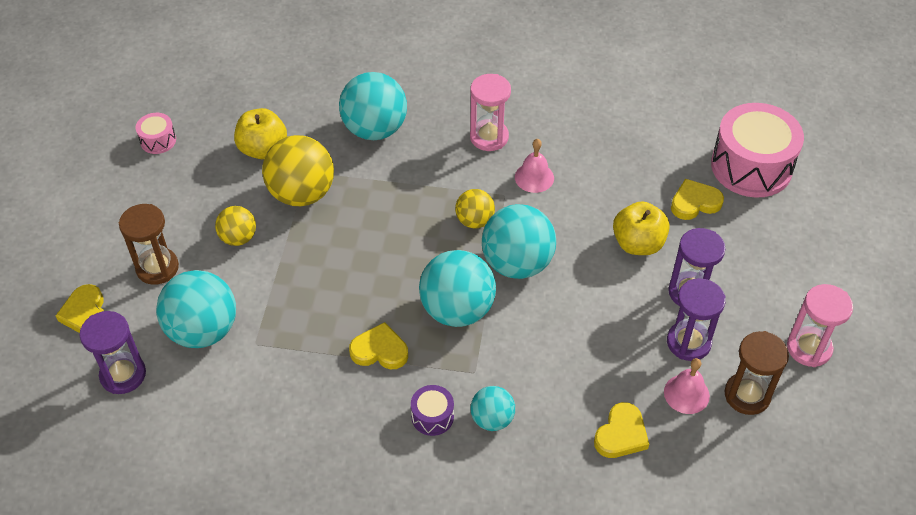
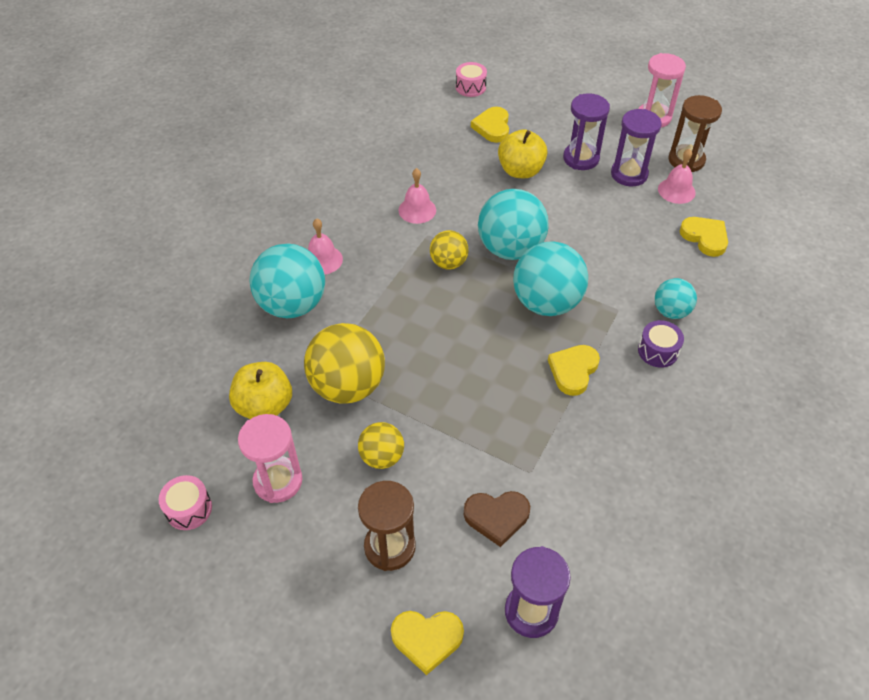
camera: 70 degrees left, 0 degrees up
(203, 330) = (496, 517): turquoise ball -> brown heart
(436, 131) = (322, 260): none -> pink bell
(489, 137) = (352, 225): pink hourglass -> pink hourglass (278, 481)
(751, 166) = (470, 87): pink drum -> pink drum, size x0.45

